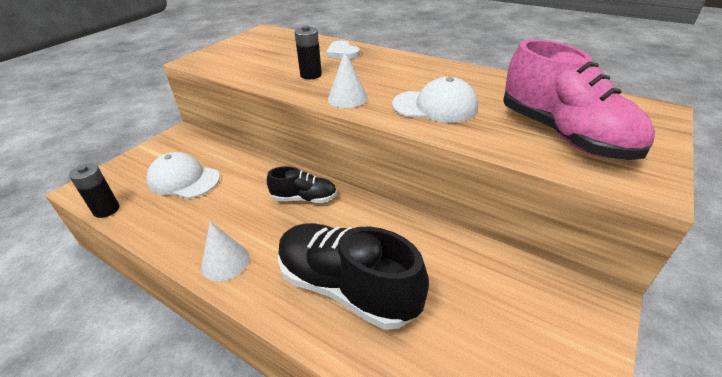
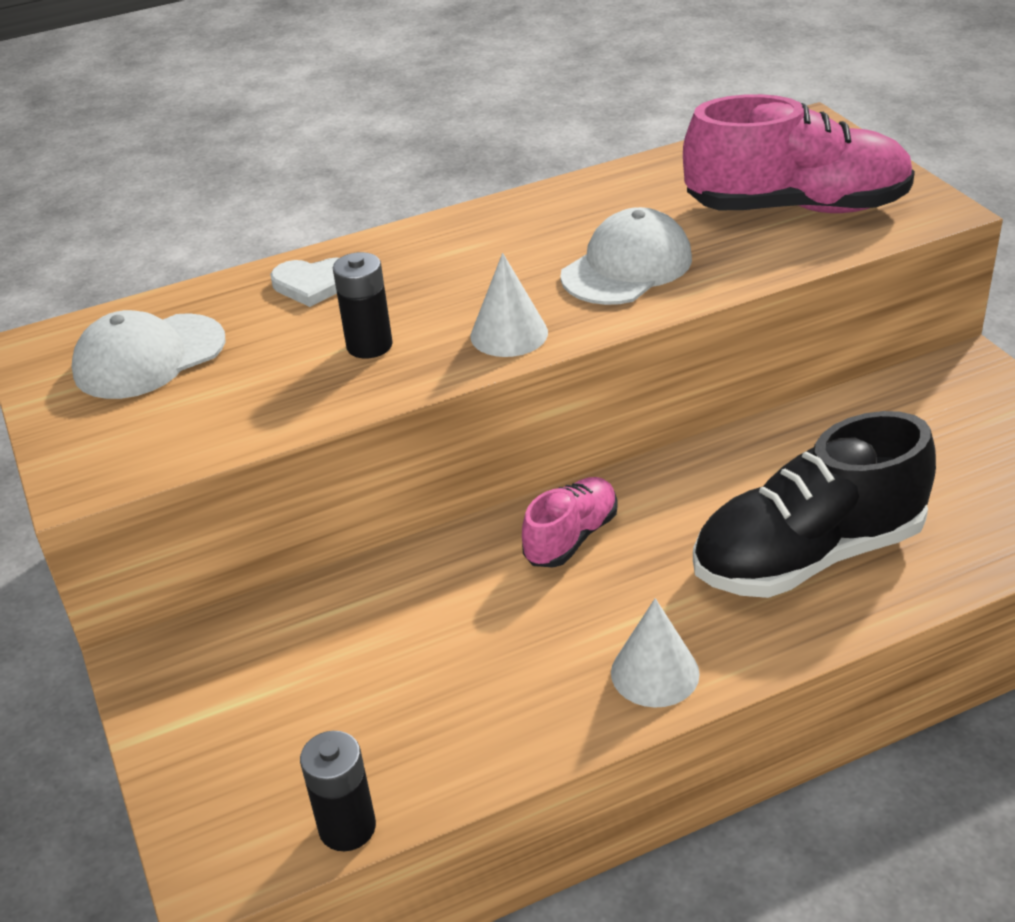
camera: 55 degrees left, 0 degrees up
(184, 179) = (352, 687): white cap -> white cap (149, 357)
(304, 198) = (571, 537): black shoe -> pink shoe

